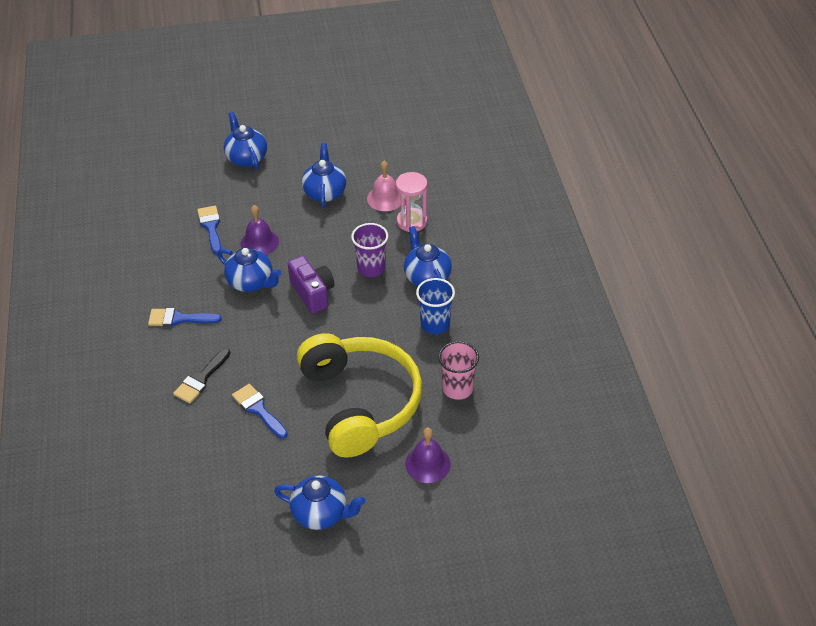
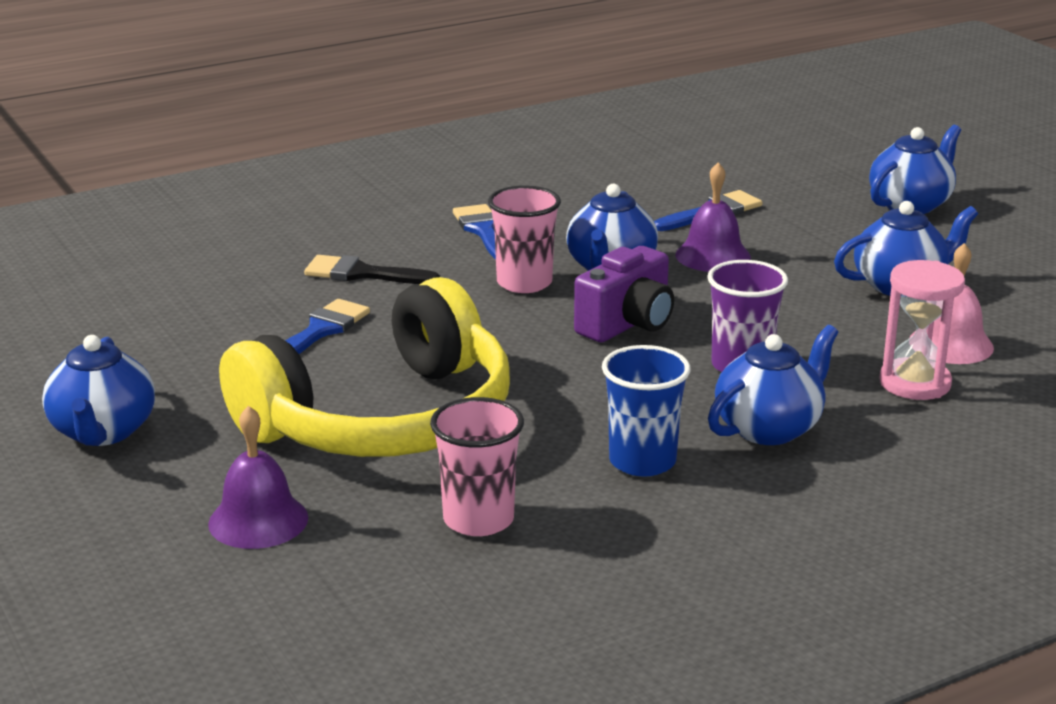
camera: 70 degrees right, 20 degrees down
(249, 318) = (524, 283): none -> pink cup

